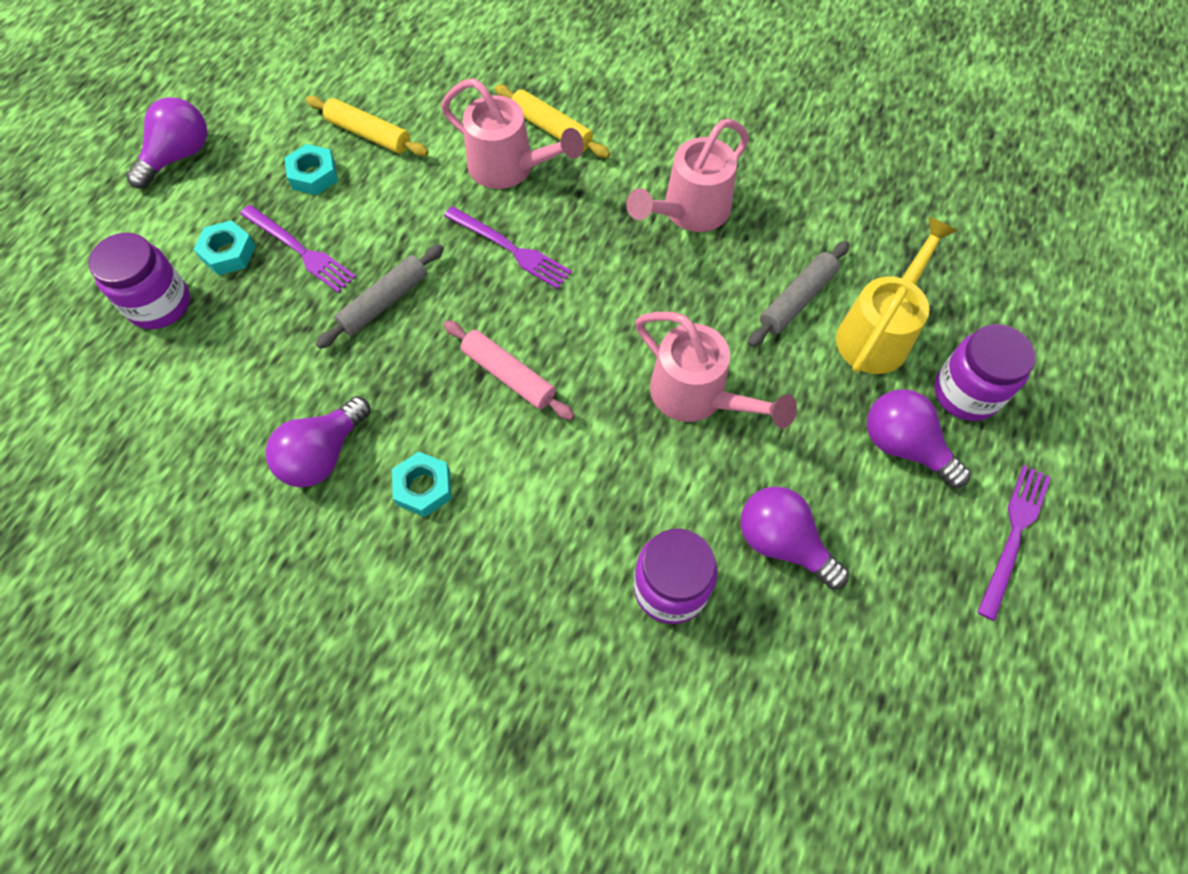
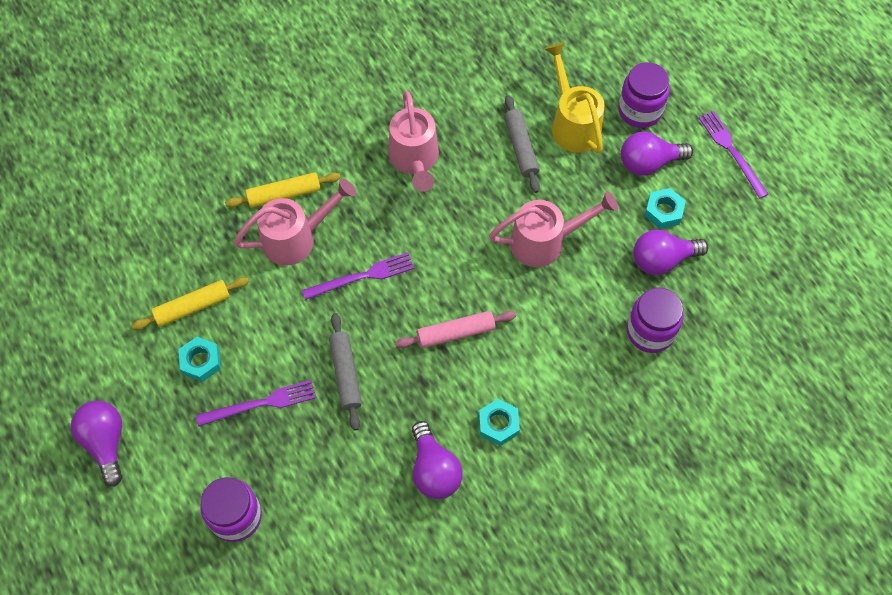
camera: 55 degrees left, 0 degrees up
(228, 253) = (226, 451): turquoise nut -> turquoise nut (663, 211)

